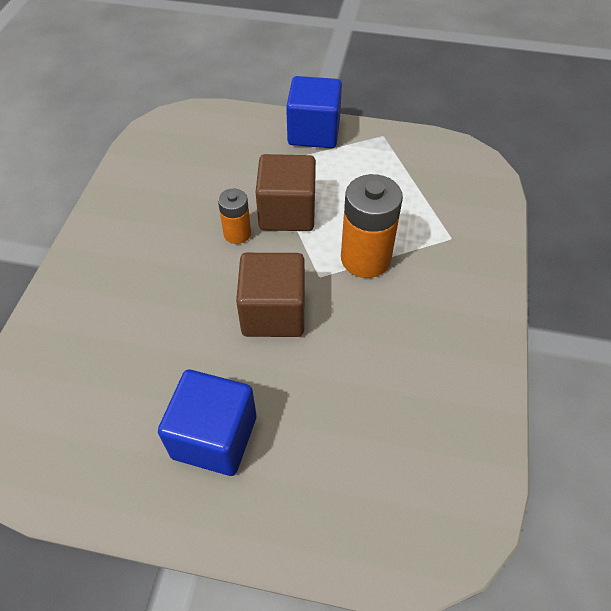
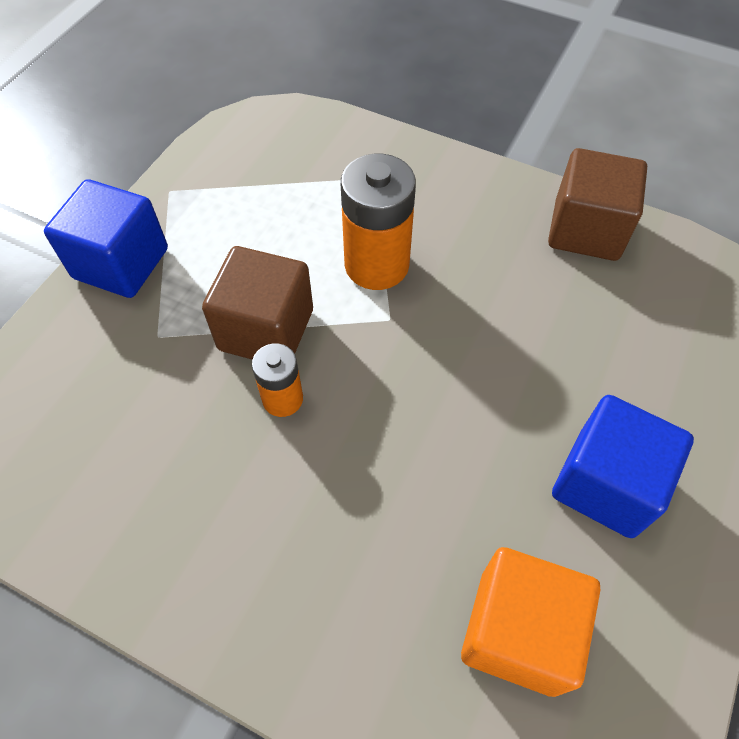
camera: 75 degrees left, 5 degrees up
(97, 392) = (518, 631): none -> orange cube
(273, 313) = (434, 382): brown cube -> brown cube (586, 230)

